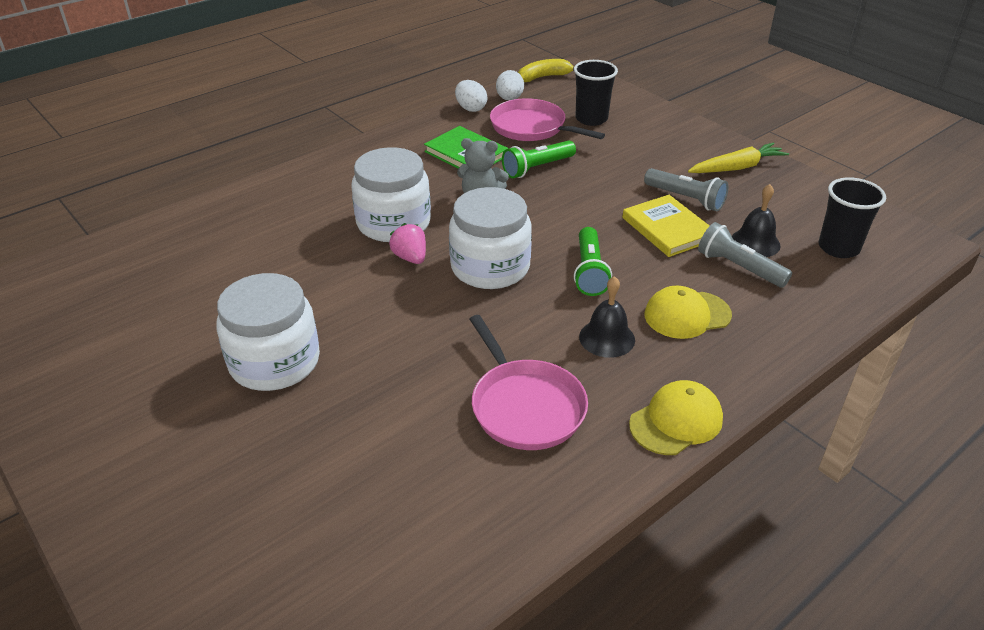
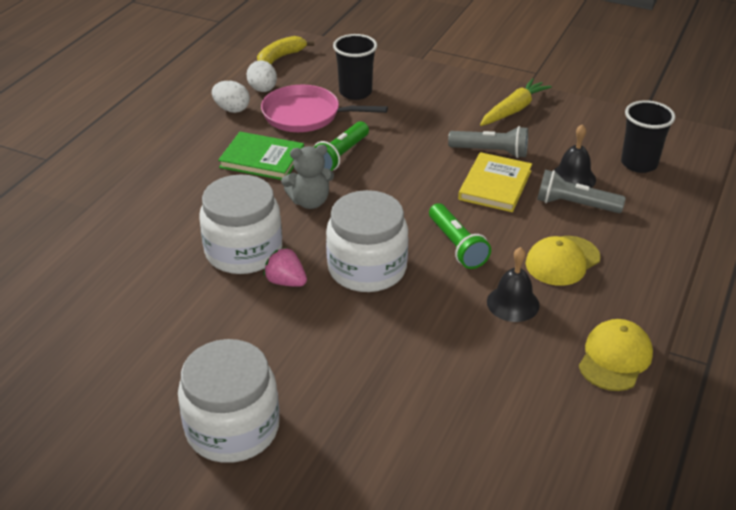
camera: 25 degrees left, 0 degrees up
(525, 406) = (489, 388): pink pan -> none
(667, 229) = (495, 185): yellow book -> yellow book turned 75 degrees clockwise

